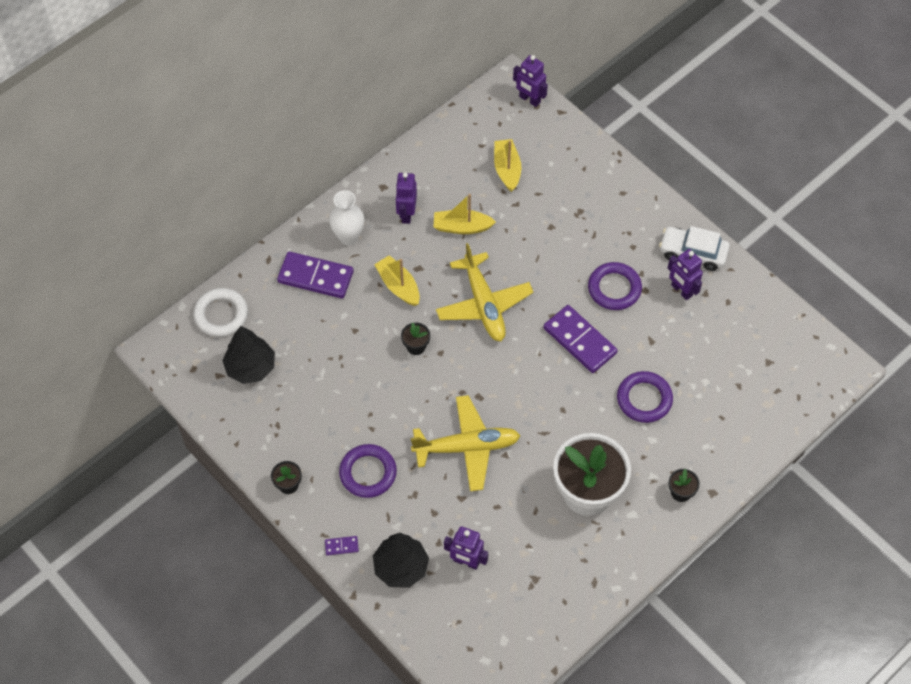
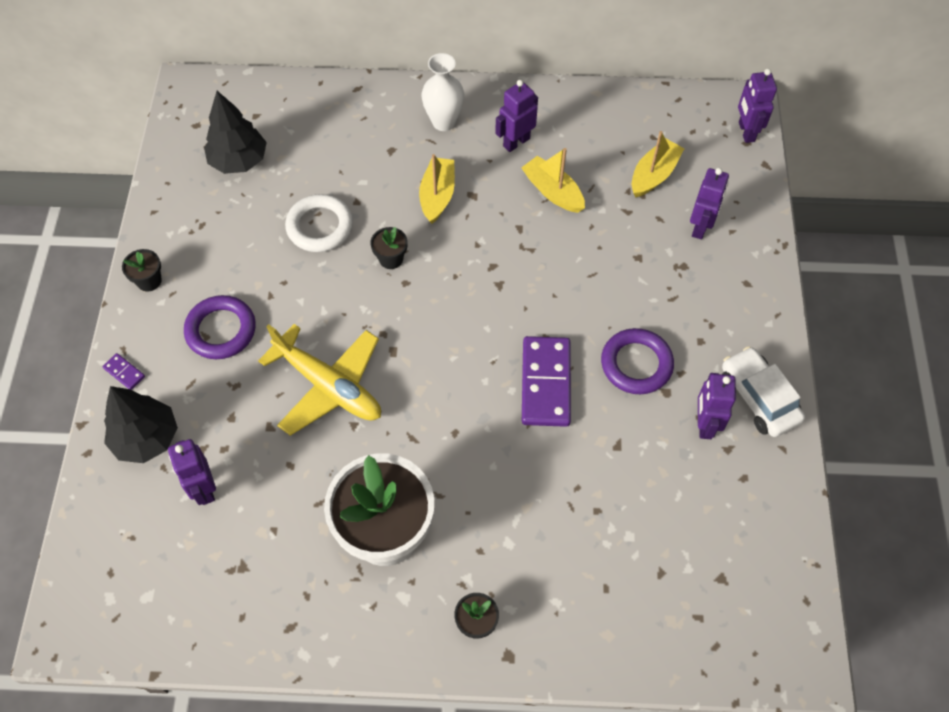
camera: 45 degrees right, 0 degrees up
(221, 314) = (268, 101): white ring -> white ring (320, 226)
(315, 277) = (377, 132): purple domino -> none
(484, 304) = (493, 274): yellow plane -> none
(565, 180) = (700, 227): none -> purple robot
(644, 399) = (545, 495): purple ring -> none

